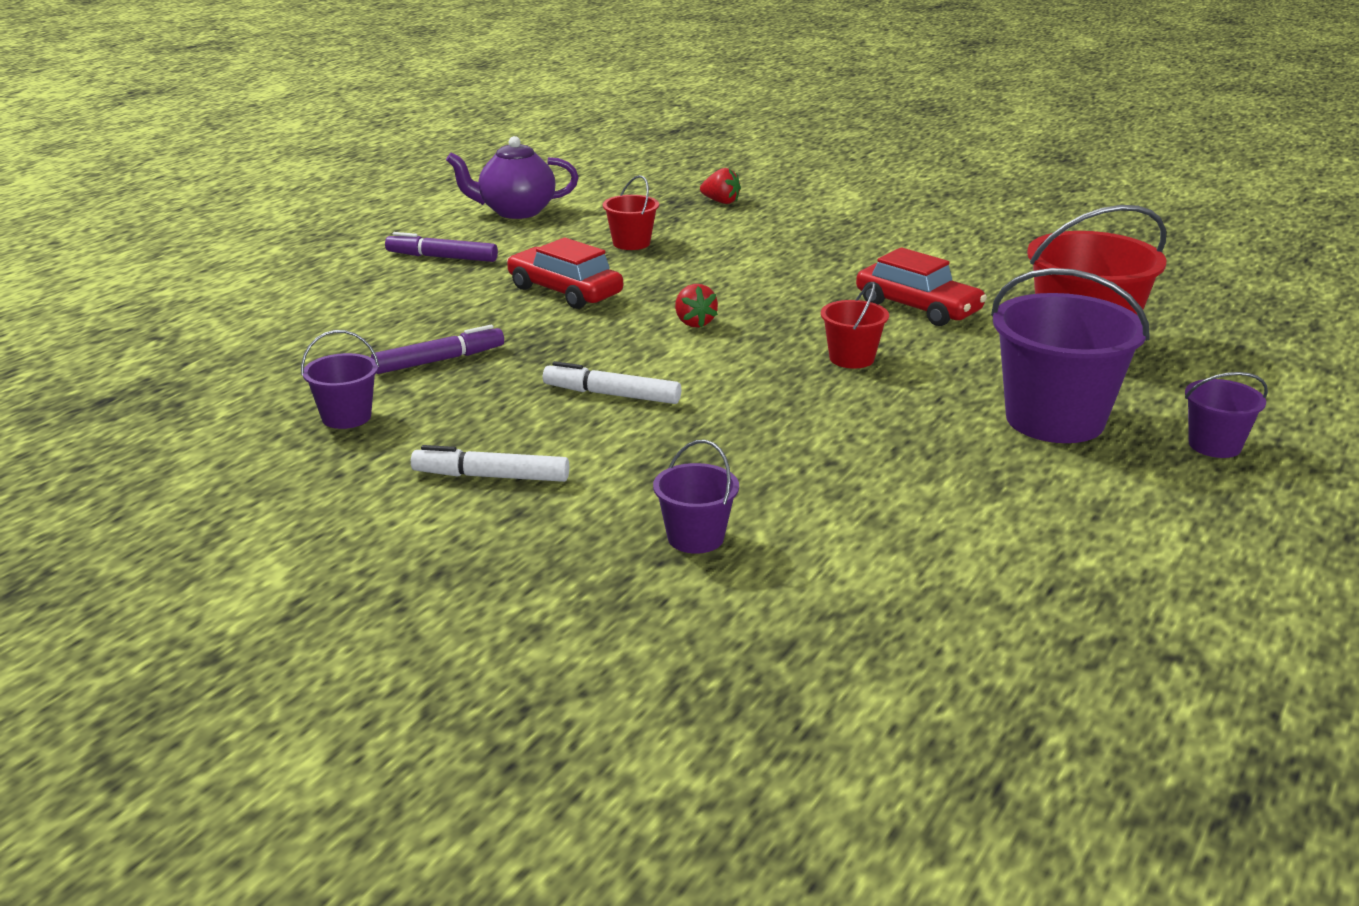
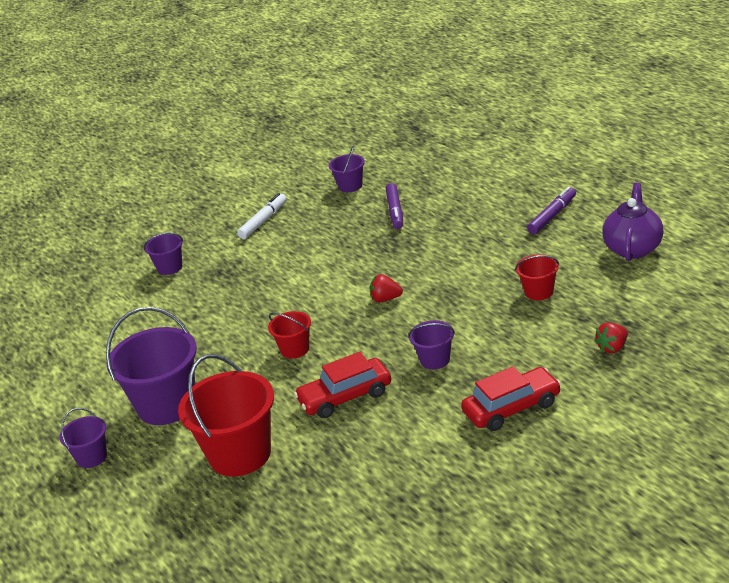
camera: 120 degrees right, 5 degrees up
(565, 291) = (466, 257): red car -> red car (512, 408)
(612, 395) = (315, 260): white marker -> none
(805, 274) = (435, 360): none -> purple bucket

